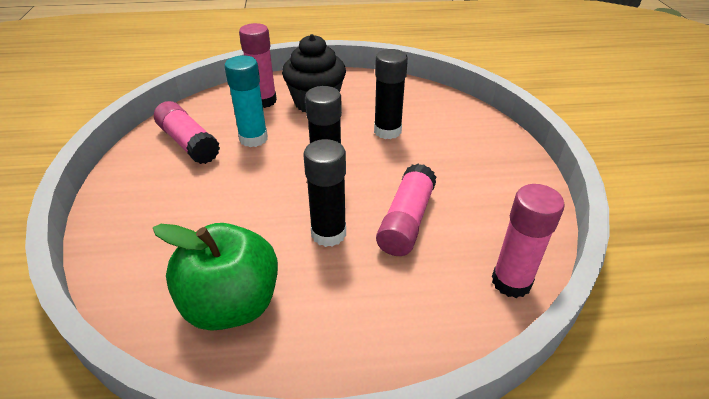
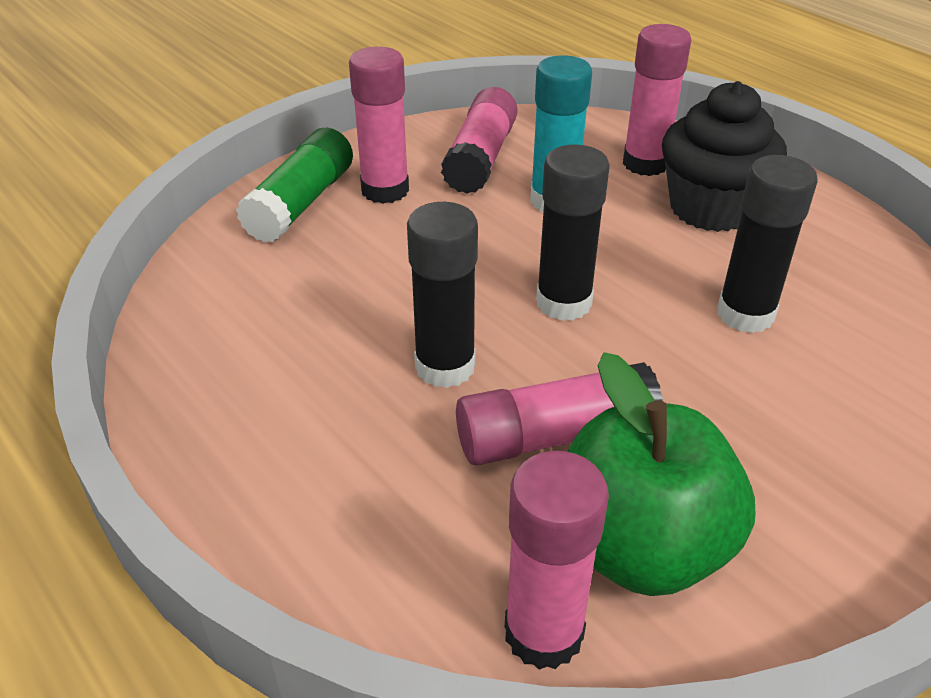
camera: 55 degrees right, 0 degrees up
(130, 226) = (301, 203): none -> green glue stick
(166, 188) = (385, 190): none -> pink glue stick
(232, 304) = (252, 346): green apple -> green apple (640, 547)

